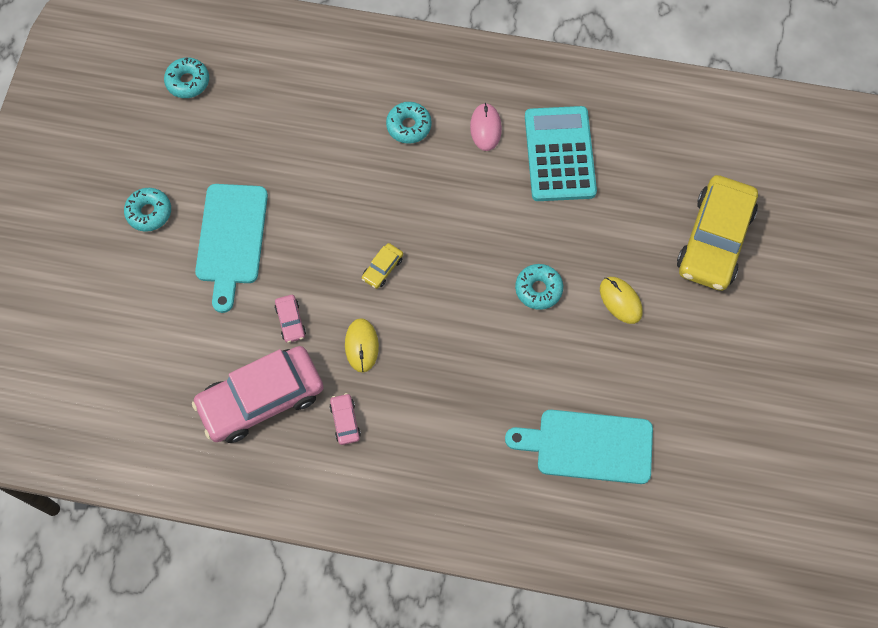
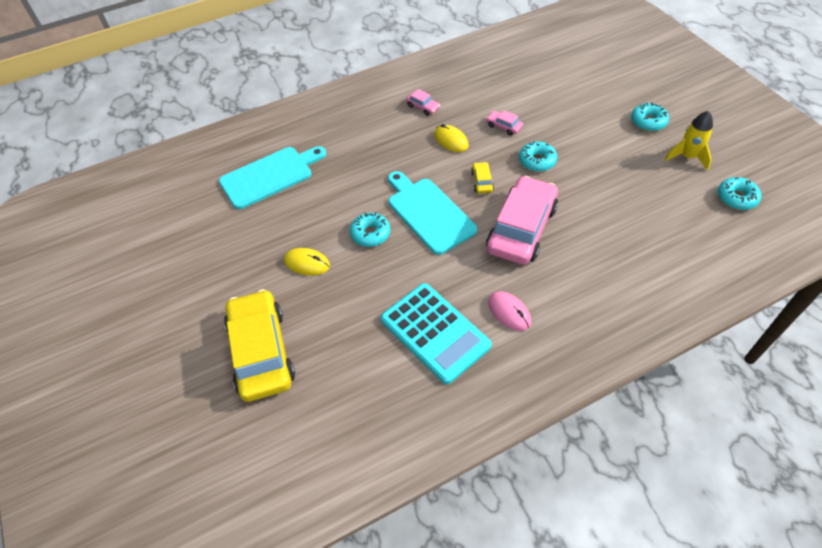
camera: 145 degrees right, 15 degrees down
(170, 148) = (687, 157): none -> yellow rocket
(231, 239) = (586, 139): turquoise cutting board -> turquoise cutting board (428, 213)
(261, 399) = (477, 89): pink car -> pink car (521, 229)
(409, 126) = (564, 273): turquoise donut -> turquoise donut (537, 161)

